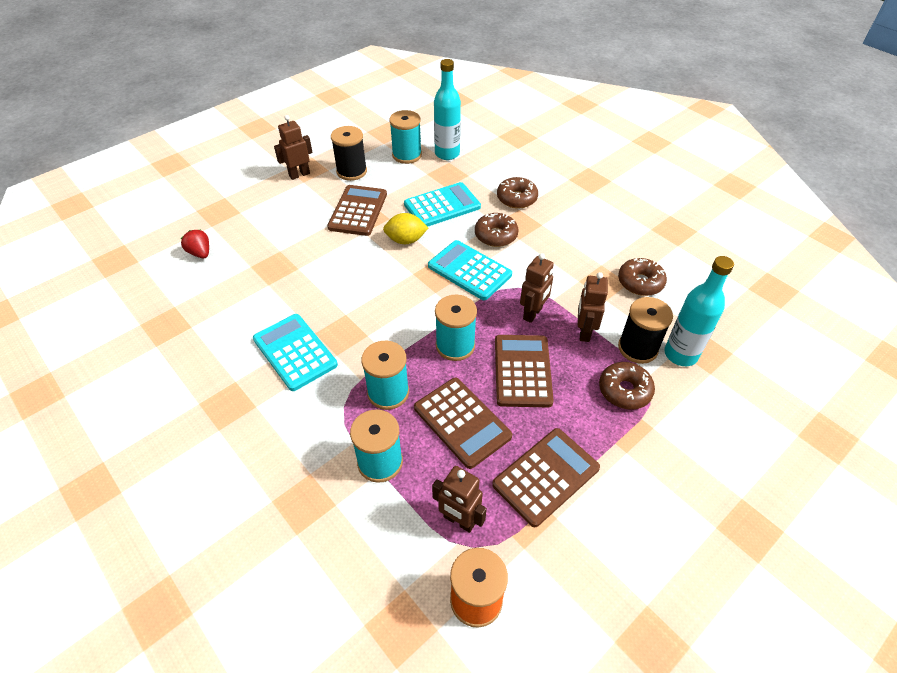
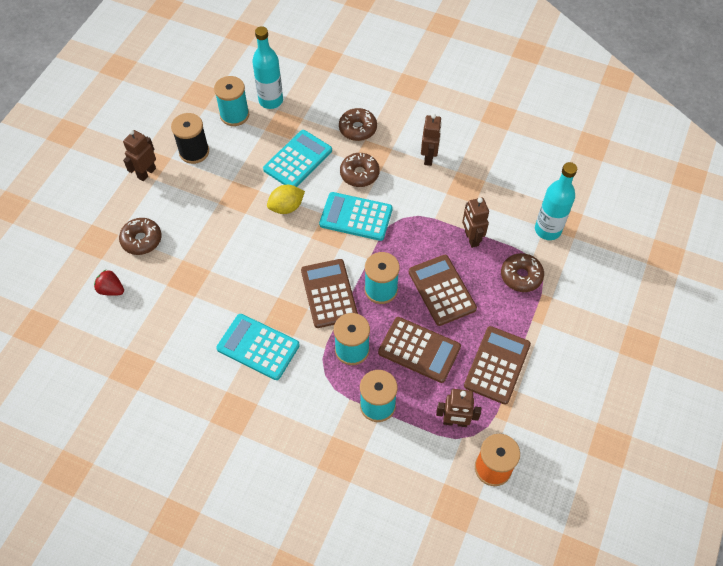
camera: 25 degrees left, 10 degrees up
(358, 211) = (226, 193): brown calculator -> brown calculator (329, 293)
(533, 313) = (425, 237): brown robot -> brown robot (429, 158)
(637, 348) = (515, 237): black spool -> none
(640, 282) = (493, 176): brown donut -> brown donut (141, 240)

